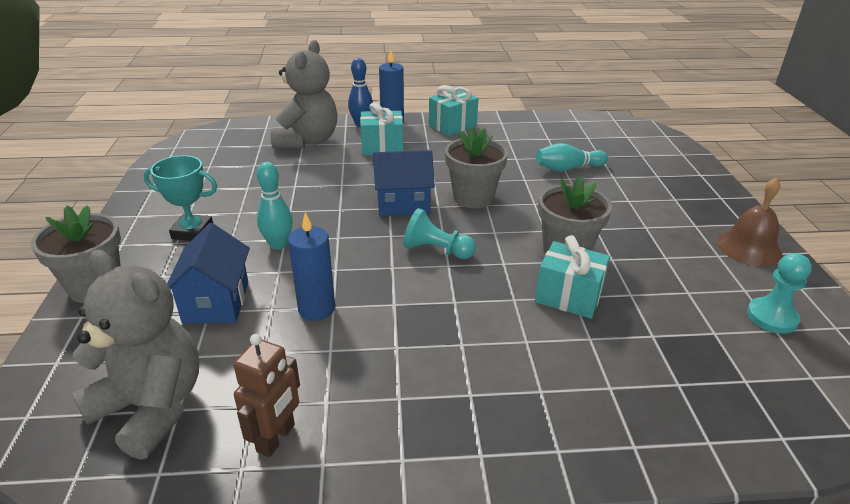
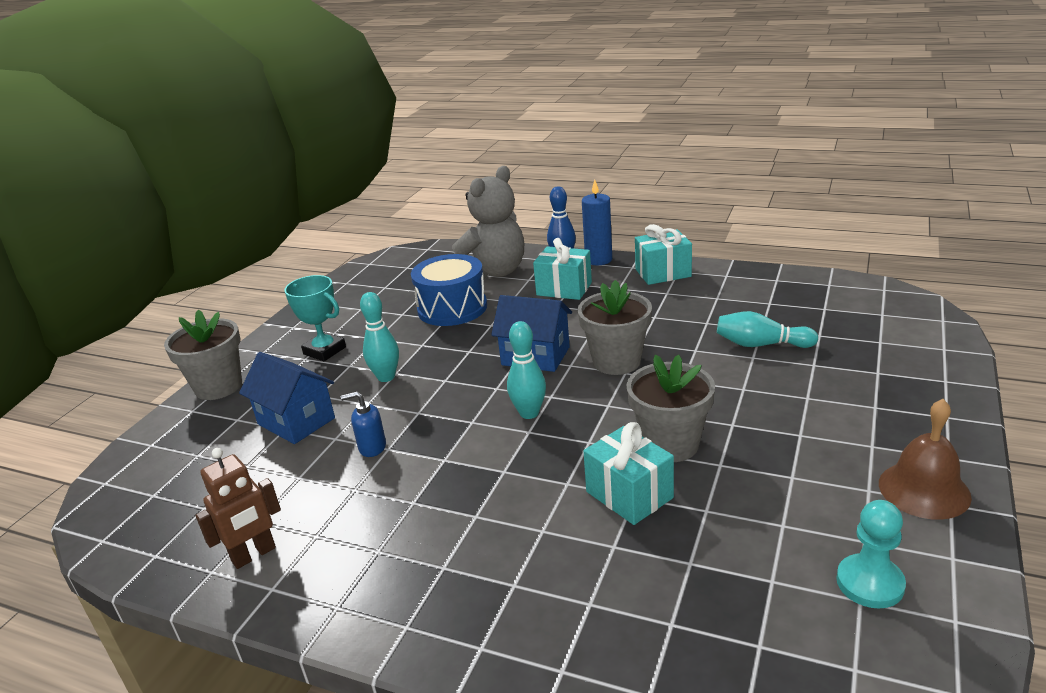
camera: 30 degrees right, 5 degrees down
(152, 407) = (187, 500): grey teddy bear -> none
(216, 302) = (296, 421): blue house -> blue house turned 75 degrees counterclockwise
(293, 175) = (452, 308): none -> blue drum
(316, 309) = (372, 447): blue candle -> blue soap dispenser
(436, 250) = (529, 413): turquoise pawn -> turquoise bowling pin

